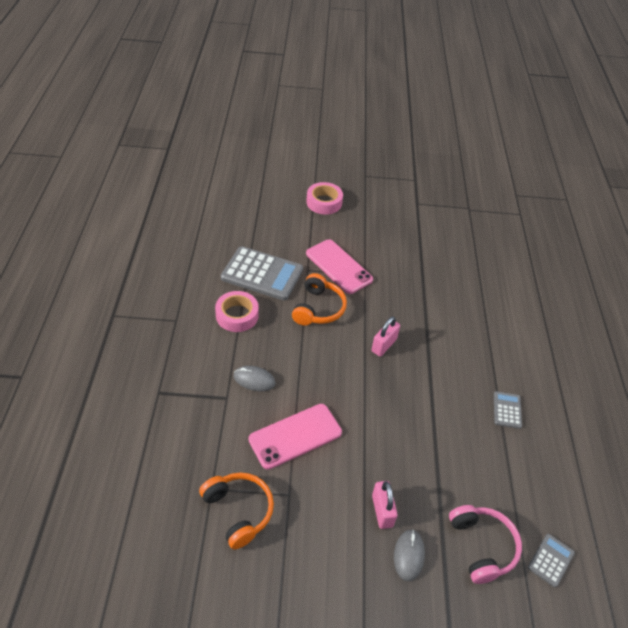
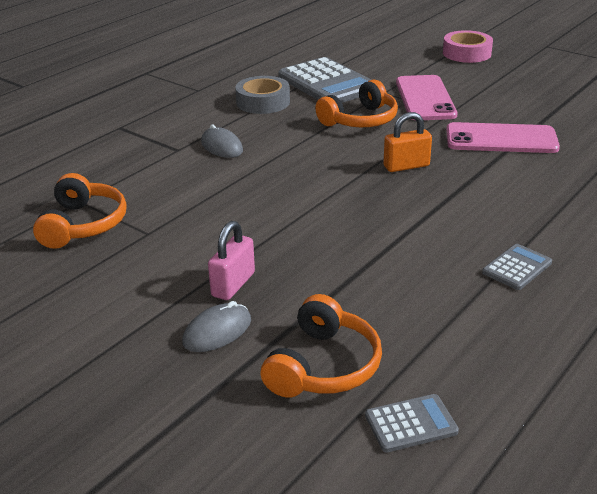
camera: 40 degrees right, 15 degrees down
(237, 315) = (263, 102): pink tape -> grey tape
(295, 436) = (211, 196): pink phone -> pink phone (501, 139)
(384, 345) = (406, 166): pink padlock -> orange padlock
(482, 546) = (323, 366): pink headphones -> orange headphones

